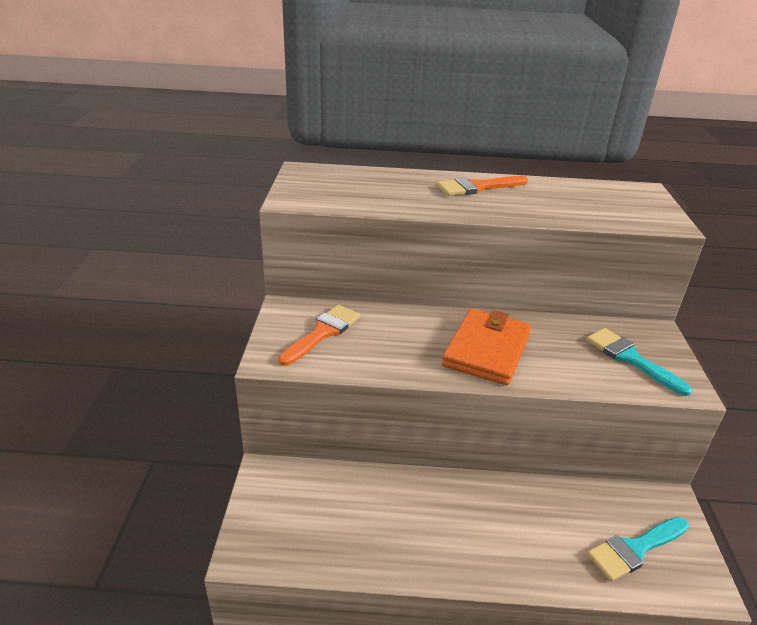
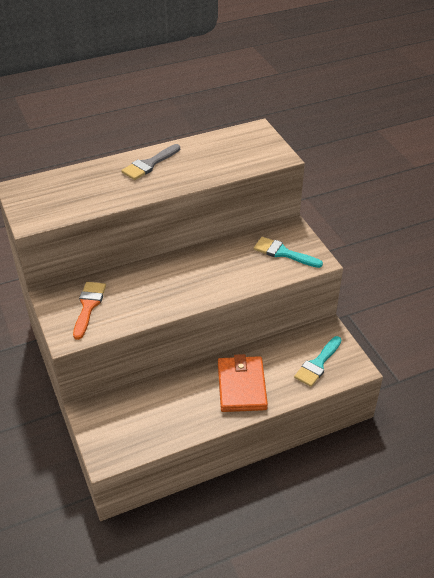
camera: 25 degrees left, 10 degrees up
(477, 187) = (149, 164): orange brush -> grey brush
(486, 350) = (198, 279): orange wallet -> orange wallet (241, 386)

